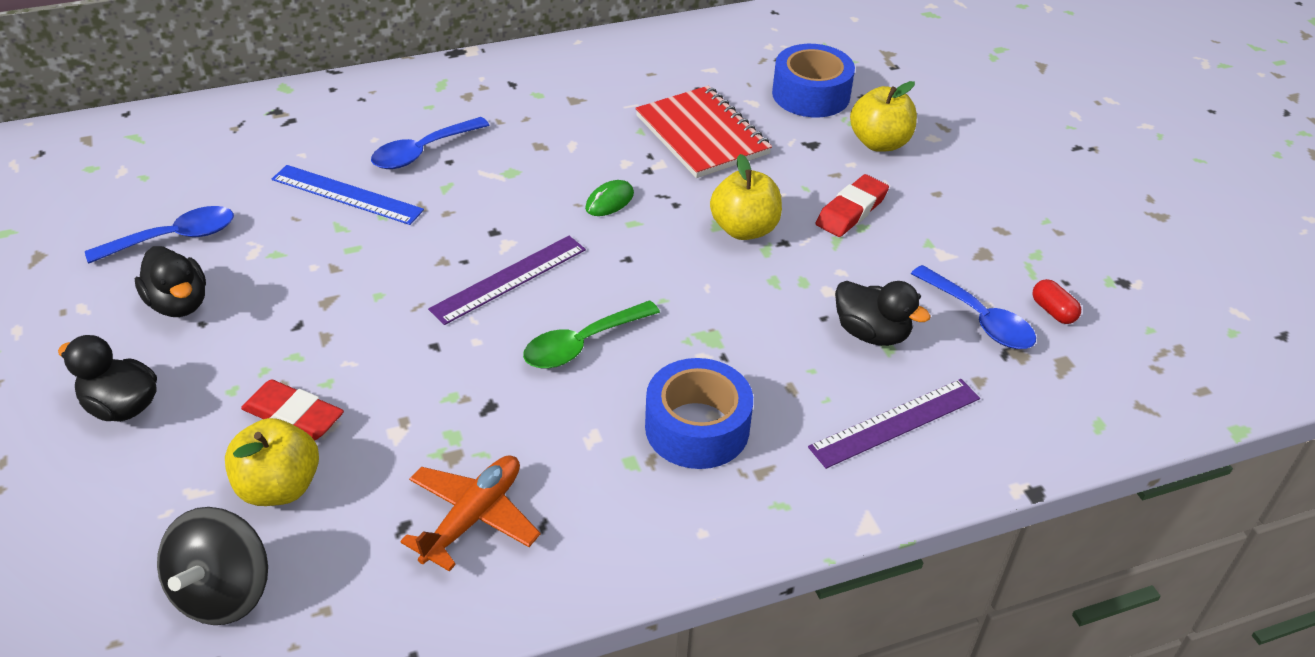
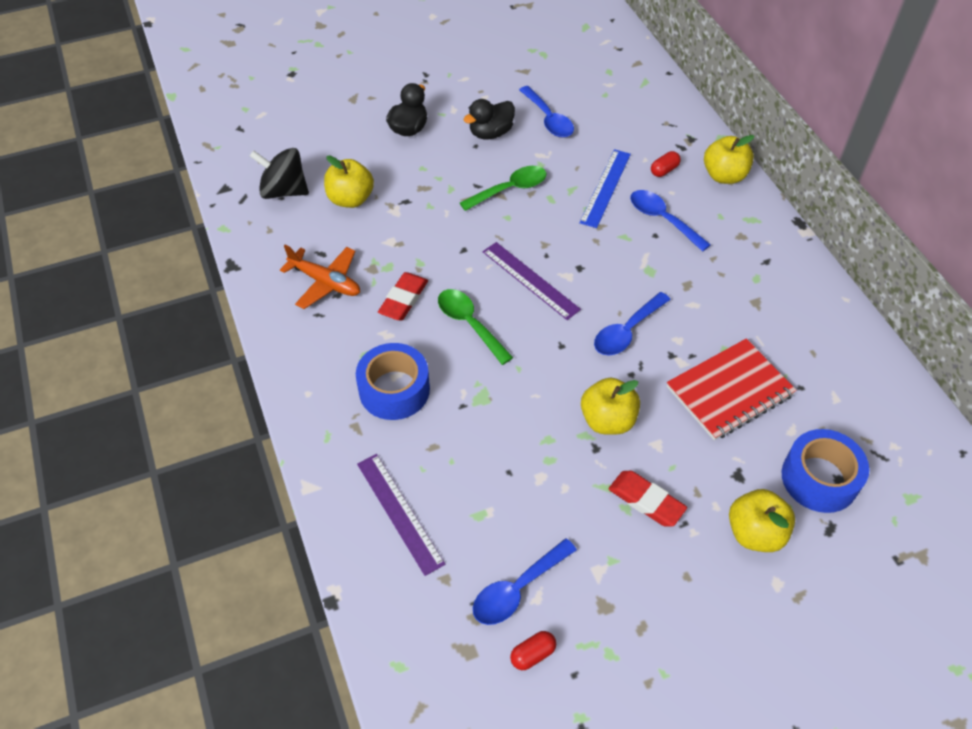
camera: 90 degrees right, 10 degrees up
(293, 416) = (403, 196): red eraser -> red eraser (403, 299)
(319, 289) = (510, 189): none -> green spoon
(330, 140) = (664, 170): none -> red capsule
(358, 94) = (724, 176): none -> yellow apple
(609, 201) = (627, 331): green mouse -> blue spoon
(871, 333) = (493, 504): black duck -> none

